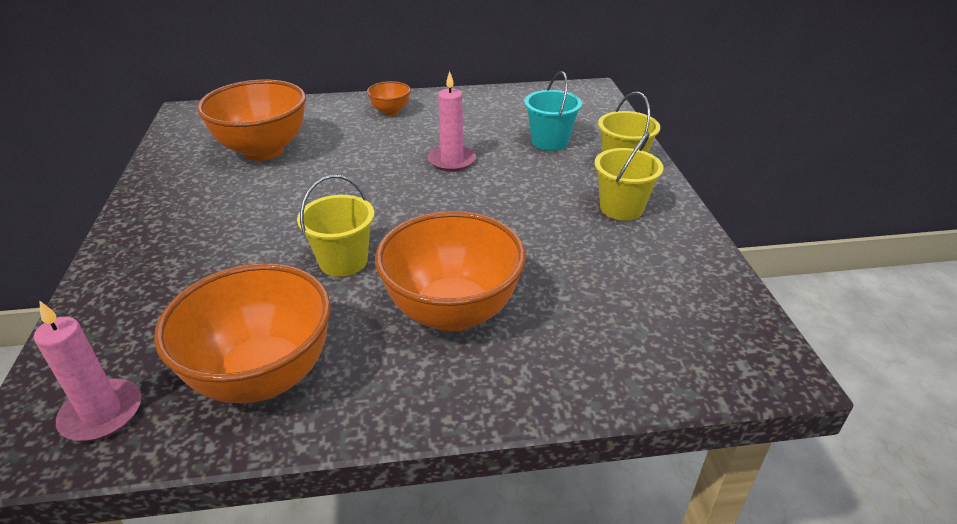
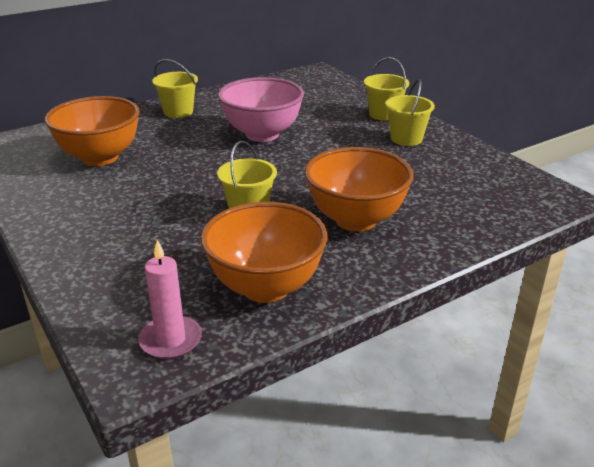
camera: 25 degrees left, 5 degrees down
(390, 111) = (178, 112): orange bowl -> yellow bucket
(452, 161) = (262, 134): pink candle -> pink bowl
(550, 142) = (321, 109): turquoise bucket -> none

